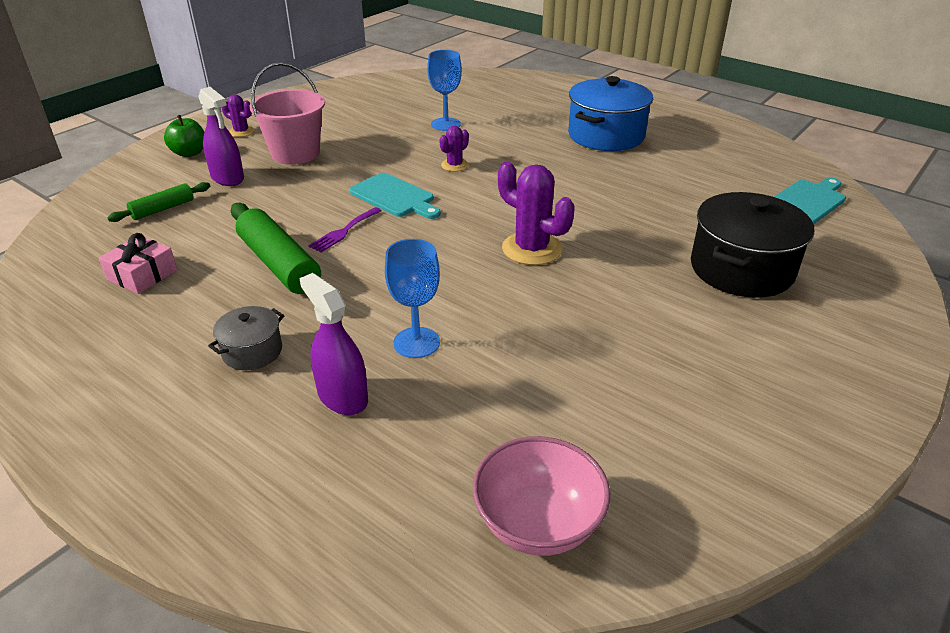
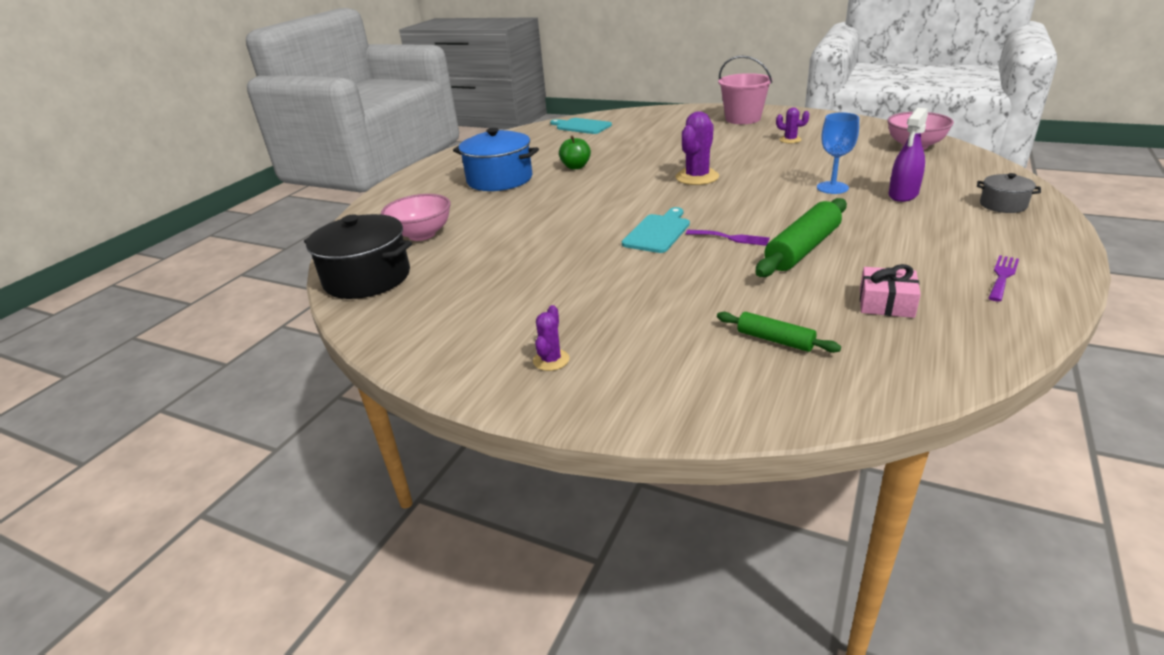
camera: 100 degrees left, 5 degrees down
(93, 366) = (1002, 276): none -> purple fork
(189, 153) = (633, 378): green apple -> green apple (576, 167)
(227, 178) = (679, 325): purple spray bottle -> none
(252, 351) = (905, 228): grey pot -> grey pot (1003, 205)
(295, 153) = (596, 302): pink bucket -> pink bucket (743, 119)
(445, 124) = (492, 242): blue goblet -> none
(454, 165) = (583, 221): purple cactus -> purple cactus (790, 140)
(487, 100) = (422, 234): none -> pink bowl
(741, 269) = (673, 133): black pot -> black pot (367, 278)

